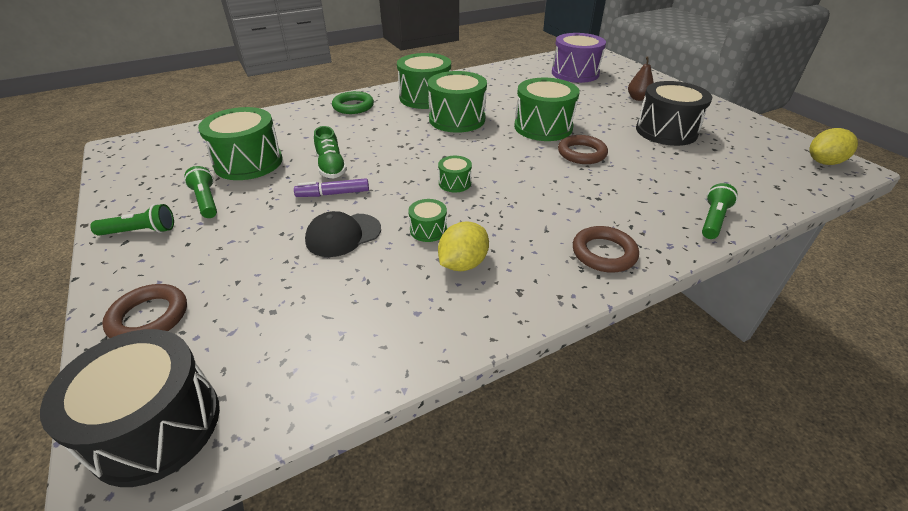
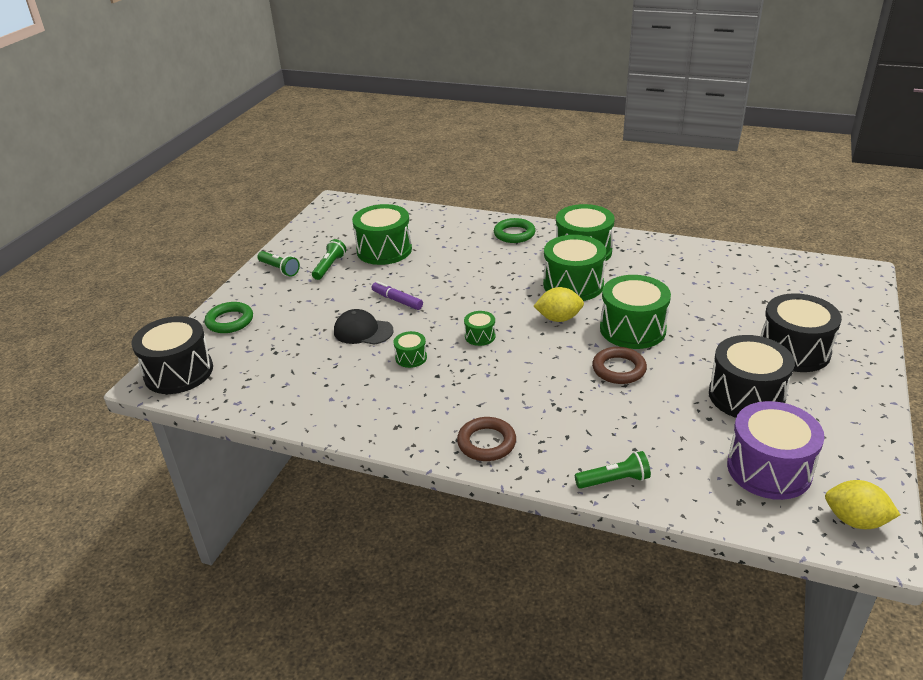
camera: 50 degrees right, 5 degrees down
(149, 317) = (230, 321): brown ring -> green ring
(331, 167) = (424, 279): green shoe -> none
(463, 264) = (395, 390): yellow lemon -> yellow lemon (558, 318)
(575, 73) = (782, 291): purple drum -> purple drum (769, 469)
(638, 98) = (794, 350): brown pear -> black drum

